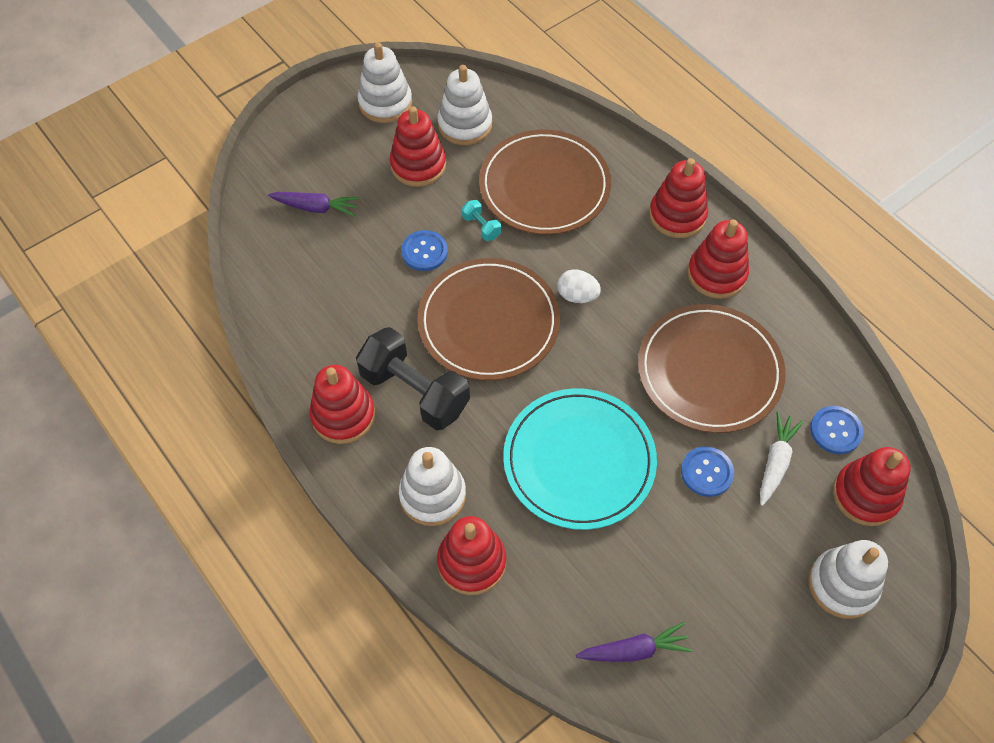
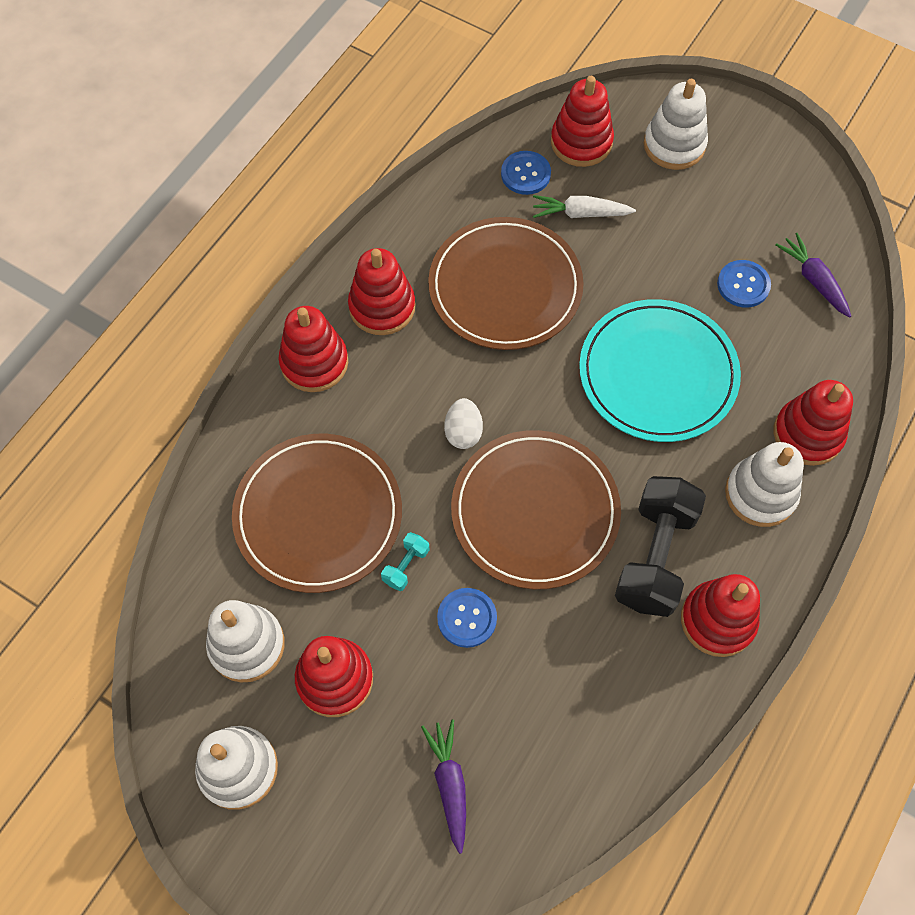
camera: 110 degrees left, 5 degrees up
(706, 472) = (617, 264): blue button -> blue button (743, 285)

